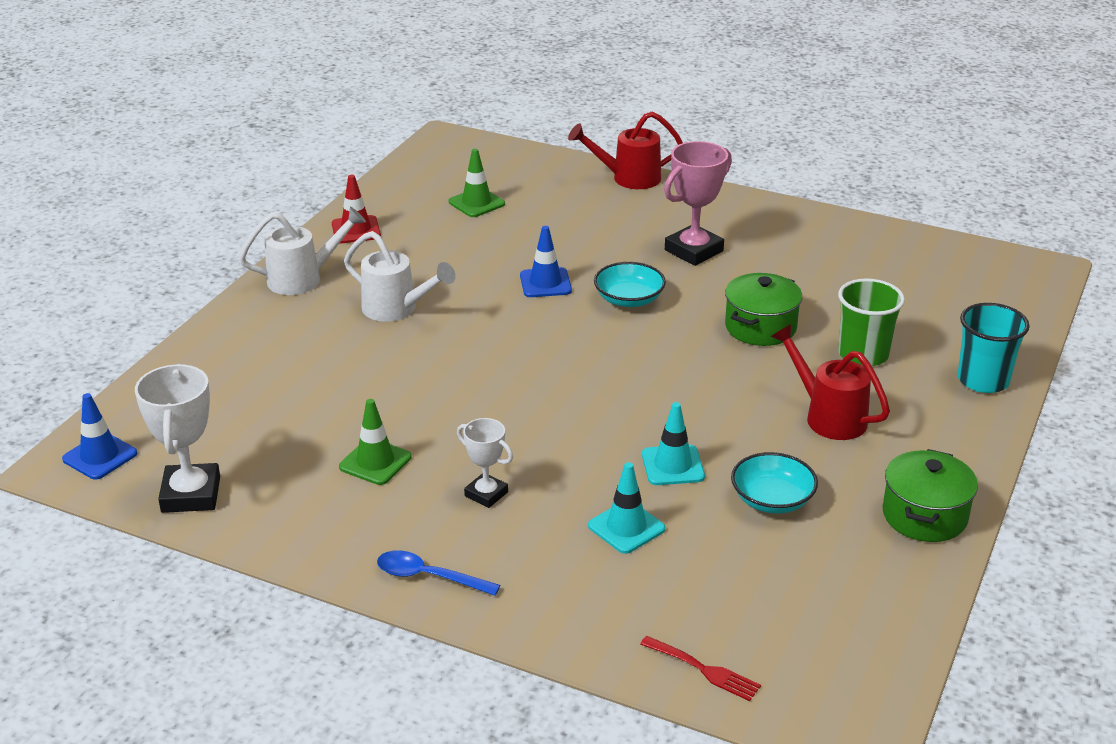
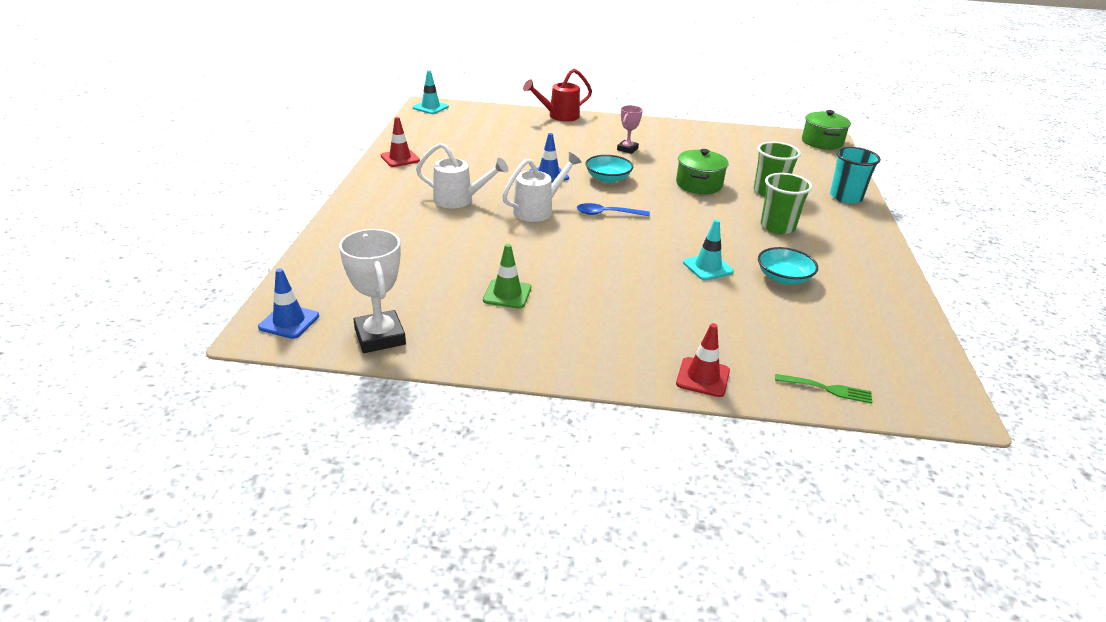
camera: 20 degrees left, 0 degrees up
(303, 279) = (380, 189): white watering can -> white watering can (538, 210)
(428, 577) = (597, 363): blue spoon -> blue spoon (607, 214)
(476, 203) = (472, 136): green traffic cone -> none
(486, 494) = (599, 302): white trophy -> none
(549, 622) = (703, 377): none -> red traffic cone
(626, 527) = (707, 308): turquoise traffic cone -> turquoise traffic cone (430, 107)
(693, 251) = (627, 149): pink trophy -> pink trophy, size x0.59
(704, 670) = (827, 389): red fork -> green fork
(828, 416) = (777, 227): red watering can -> green cup
(924, 516) = (878, 273): green pot -> green pot (822, 142)

